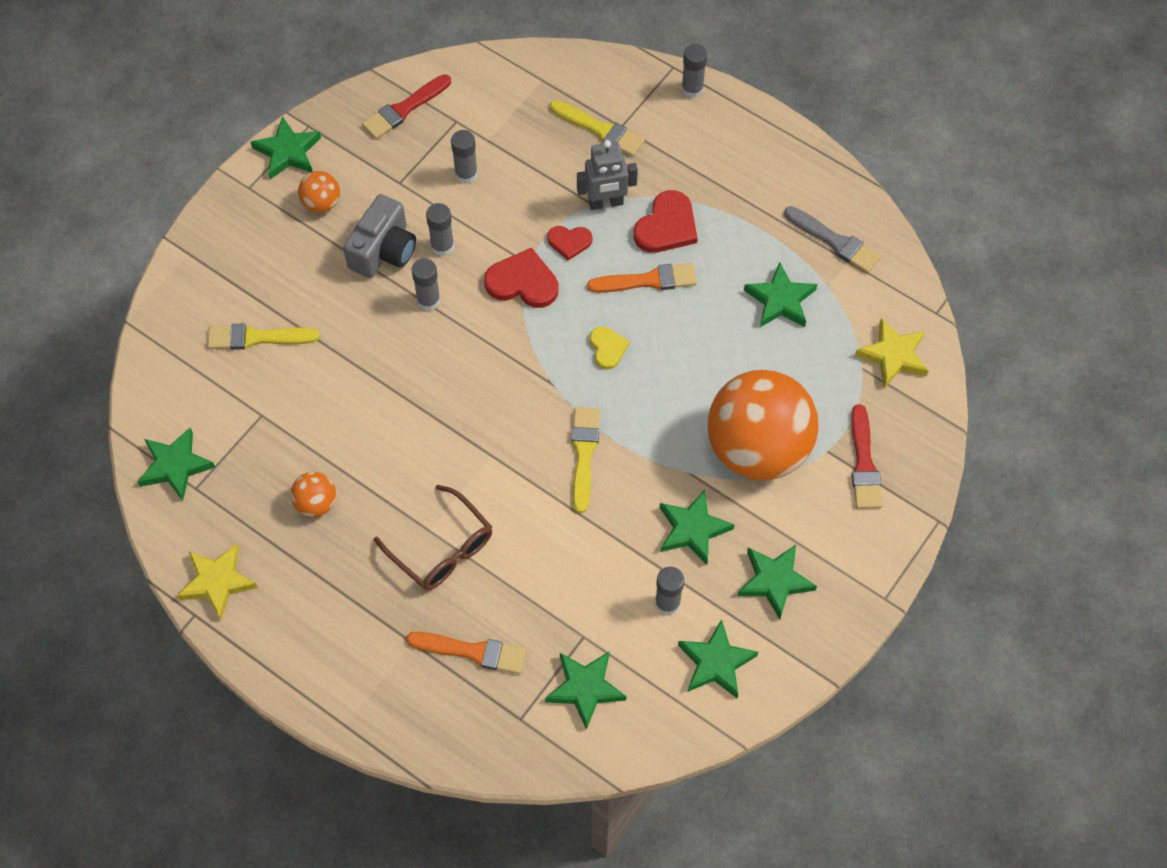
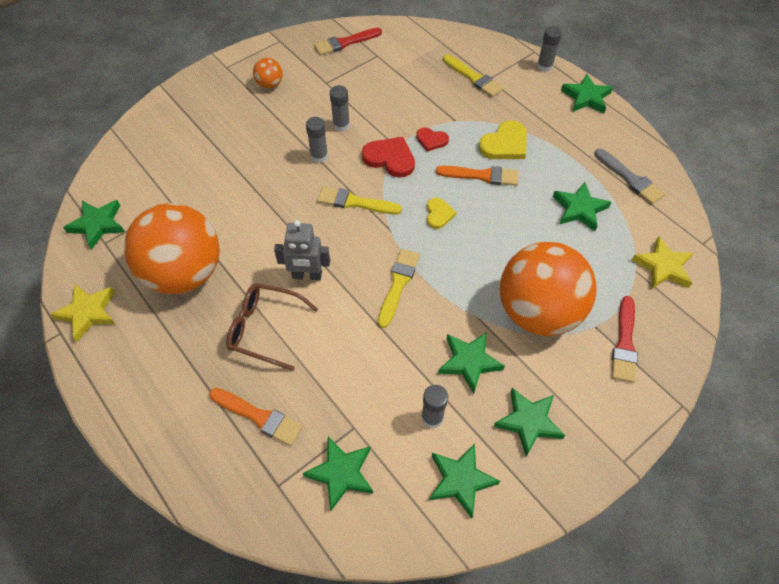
camera: 15 degrees right, 5 degrees down
(257, 338) = (192, 155): yellow brush -> yellow brush (355, 202)
(288, 152) = (260, 52): green star -> green star (586, 97)
(316, 503) = (185, 273): orange ball -> orange ball, size x2.44
(383, 250) = (300, 120): grey camera -> none
(442, 548) = (265, 329): brown glasses -> brown glasses turned 135 degrees clockwise
(466, 174) = (373, 86): grey glue stick -> none
(606, 203) = (465, 121): grey robot -> grey robot (307, 275)
(666, 226) = (505, 144): red heart -> yellow heart

